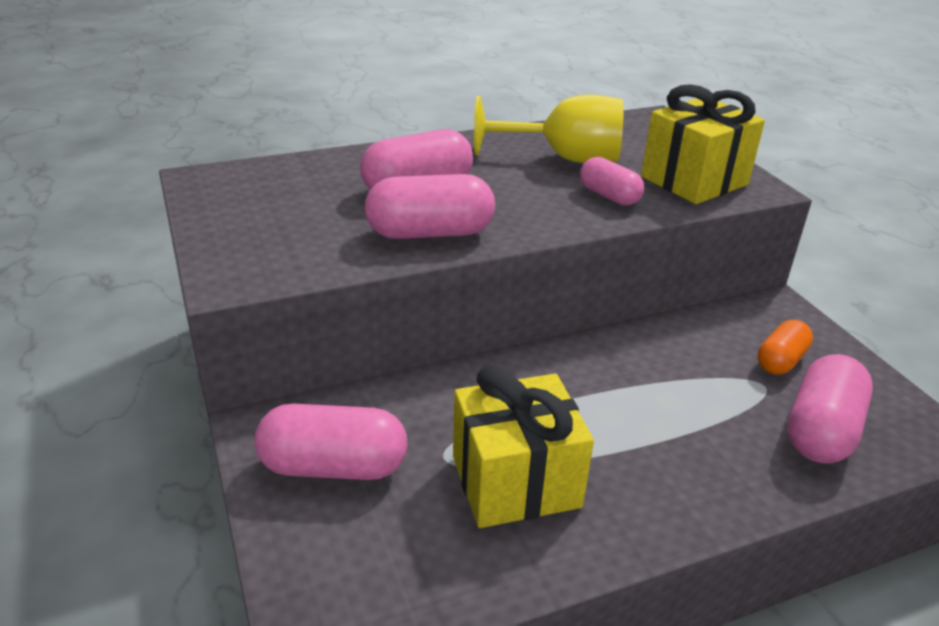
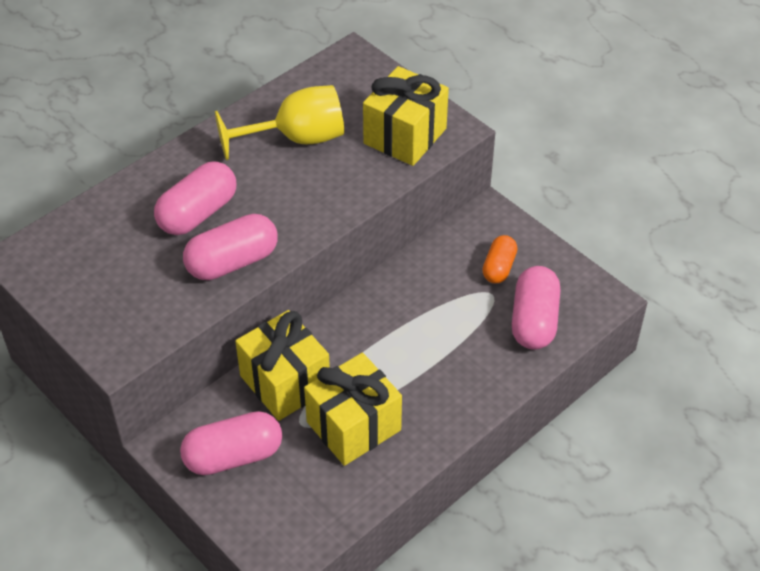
camera: 20 degrees left, 15 degrees up
(447, 404) = (285, 382): none -> yellow gift
(609, 196) = (347, 176): pink capsule -> none

